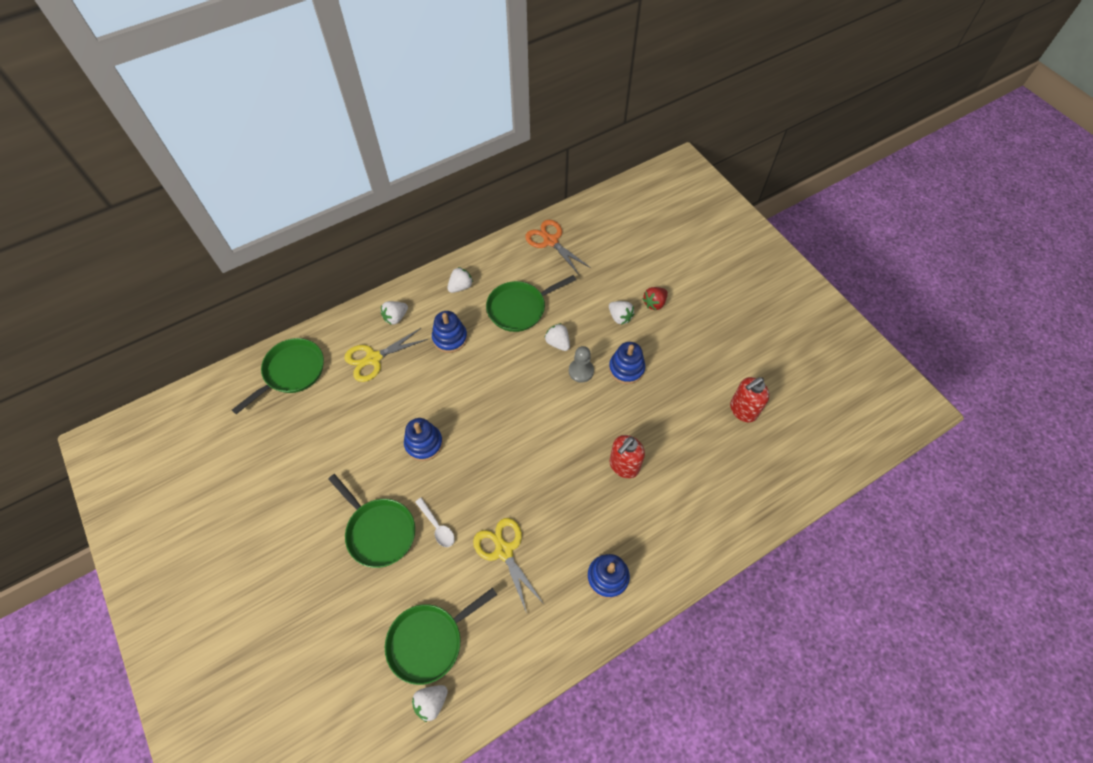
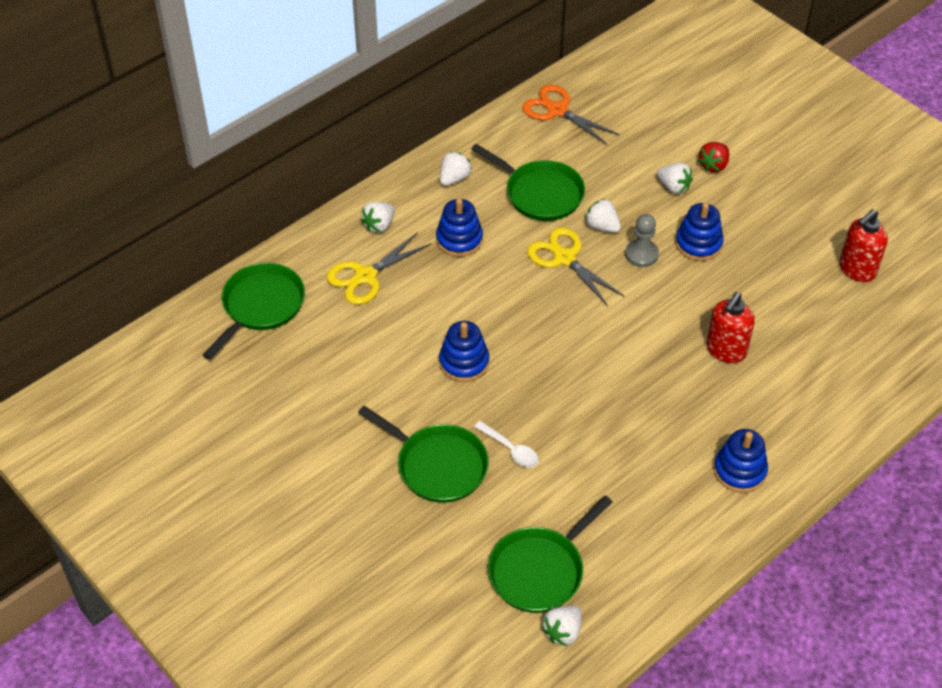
camera: 10 degrees left, 10 degrees down
(504, 550) = (603, 462): yellow scissors -> yellow scissors (564, 258)
(519, 308) = (540, 193): green pan -> green pan turned 105 degrees counterclockwise

